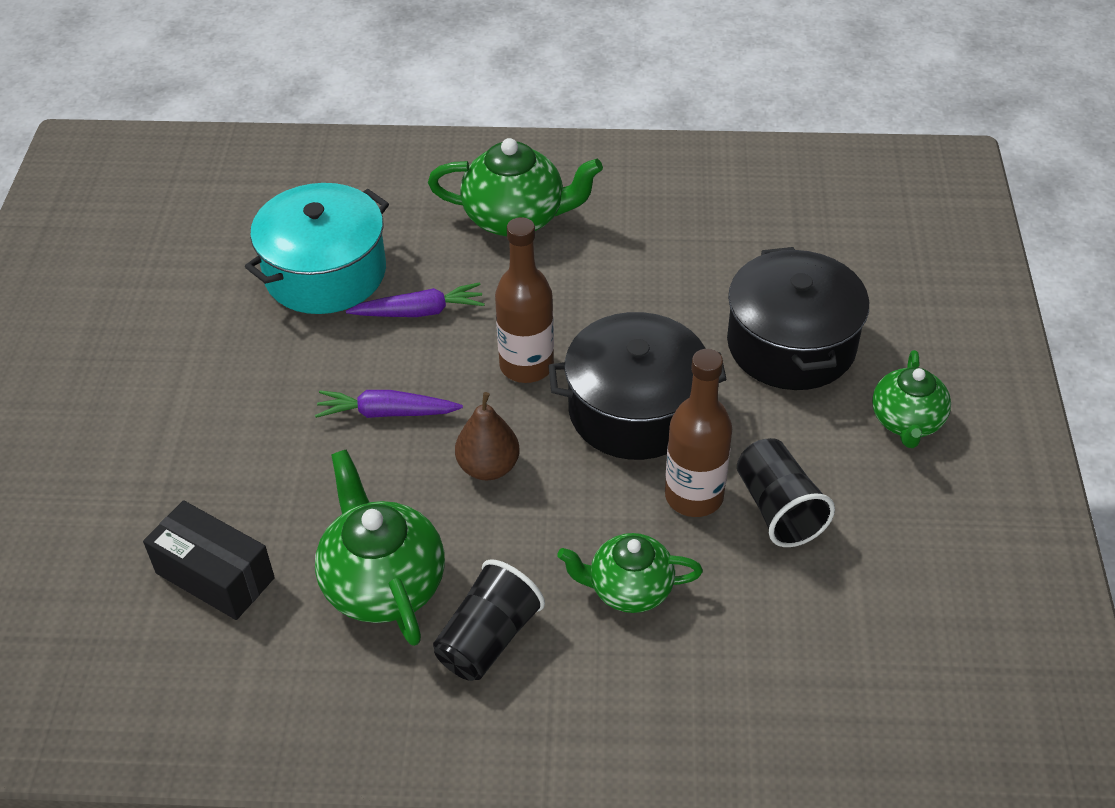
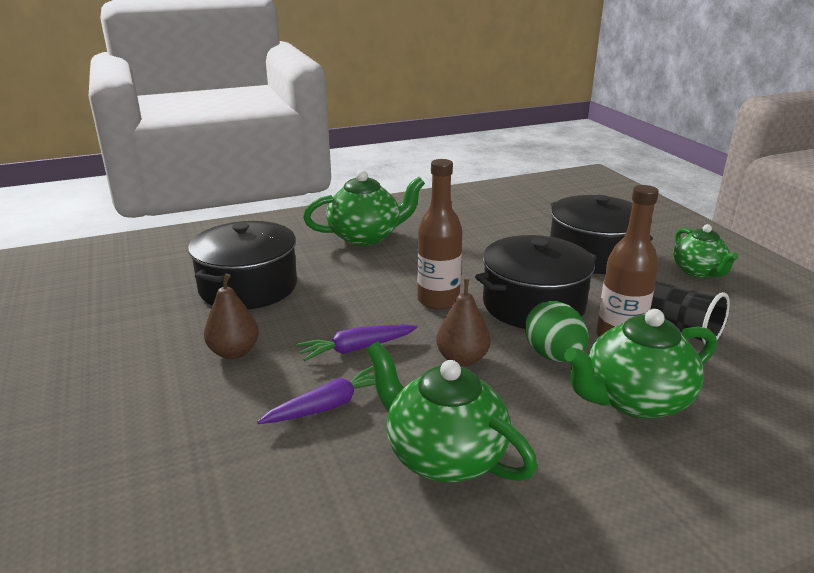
camera: 25 degrees left, 20 degrees down
(215, 576) = (283, 499): black box -> none
(260, 375) = (234, 352): none -> brown pear
(325, 273) = (248, 287): turquoise pot -> black pot
(419, 312) = (336, 291): purple carrot -> purple carrot (328, 406)
(488, 638) = (565, 466): black cup -> none
(593, 497) = (554, 356): none -> green egg
(629, 589) = (634, 400): green teapot -> green teapot, size x1.52

